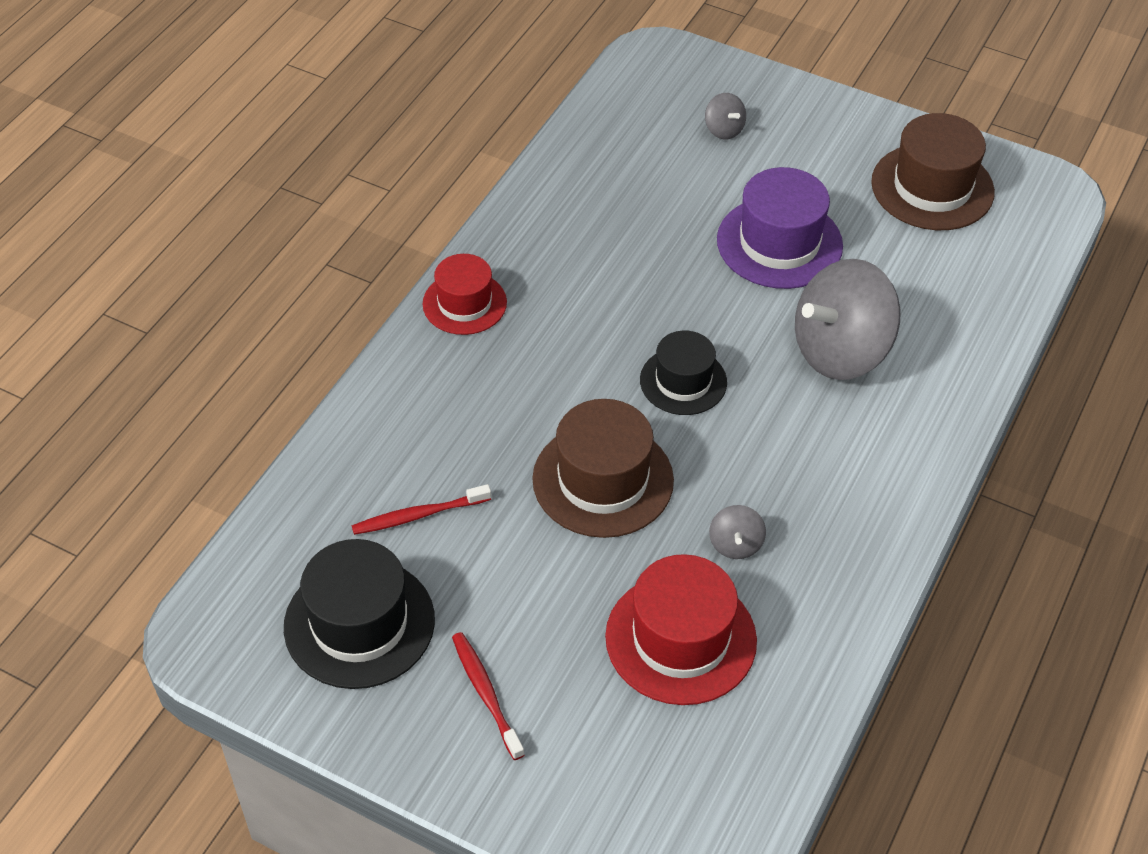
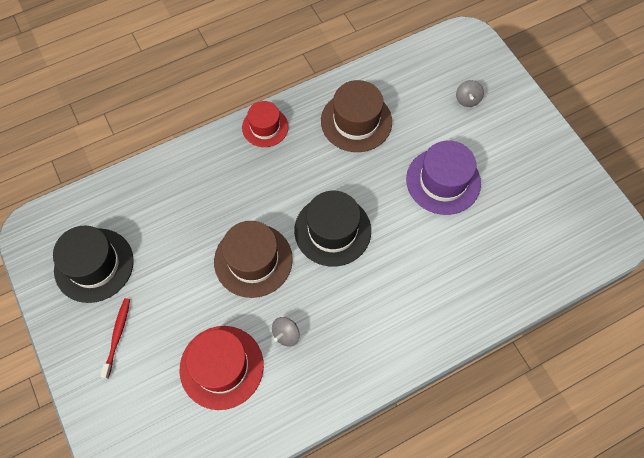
camera: 35 degrees right, 15 degrees up
(418, 515) = (159, 226): red toothbrush -> none
(683, 381) = (332, 230): black hat -> black hat, size x1.54
(840, 351) = (424, 261): grey spinning top -> none
(932, 187) = (552, 194): brown hat -> brown hat (356, 121)

